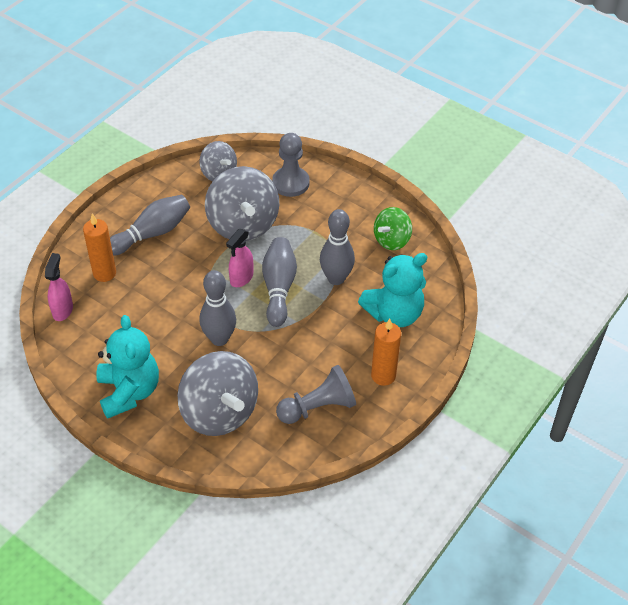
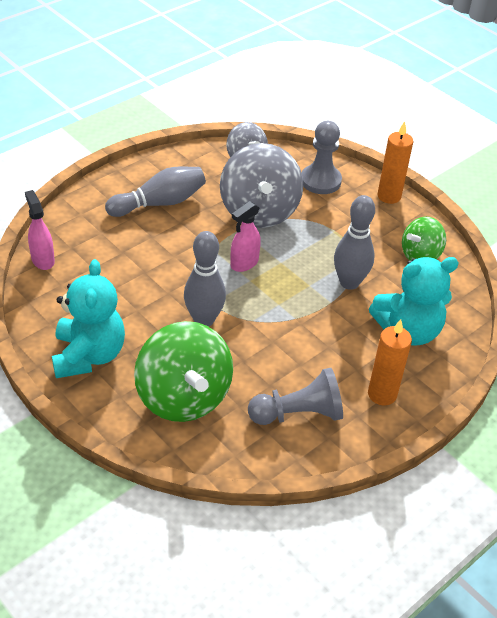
camera: 10 degrees right, 5 degrees down
(62, 310) = (42, 260): pink spray bottle -> pink spray bottle turned 45 degrees counterclockwise
(104, 273) = (98, 232): orange candle -> orange candle (389, 196)
(219, 412) = (183, 397): grey spinning top -> green spinning top
(279, 288) = (283, 280): grey bowling pin -> none

